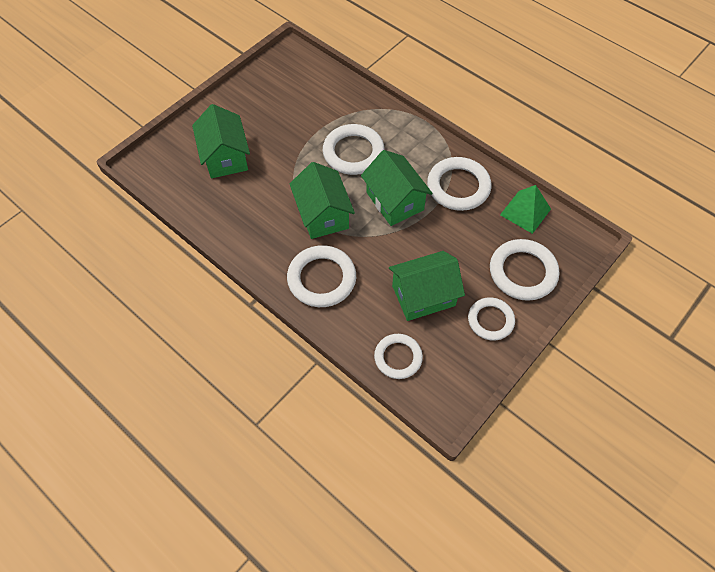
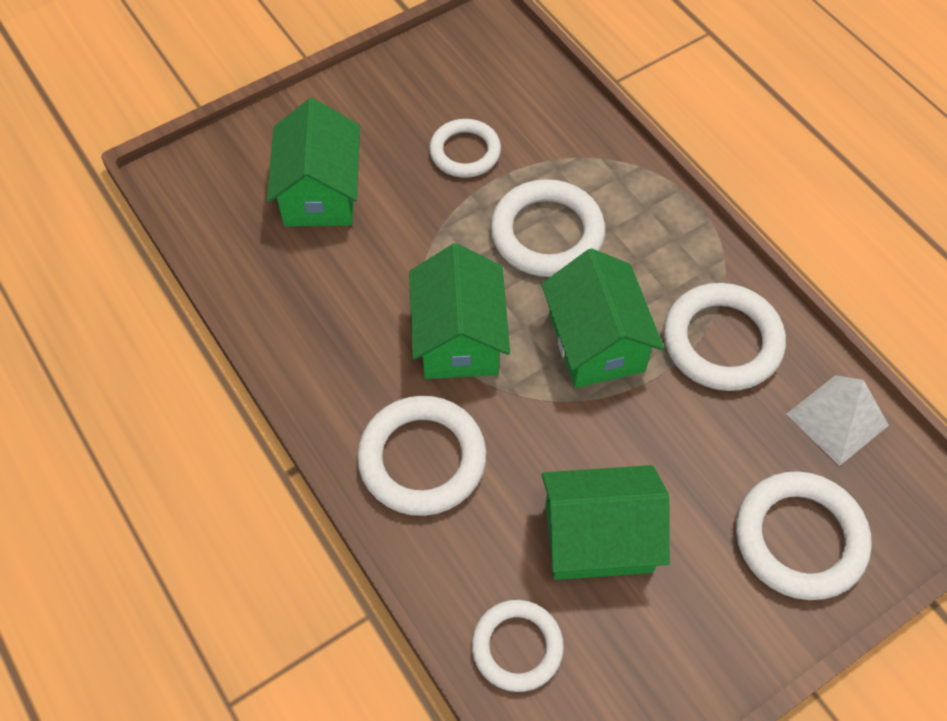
camera: 15 degrees right, 0 degrees up
(490, 320) = (711, 619): white ring -> white ring (465, 152)
(525, 211) = (837, 419): green pyramid -> white pyramid

